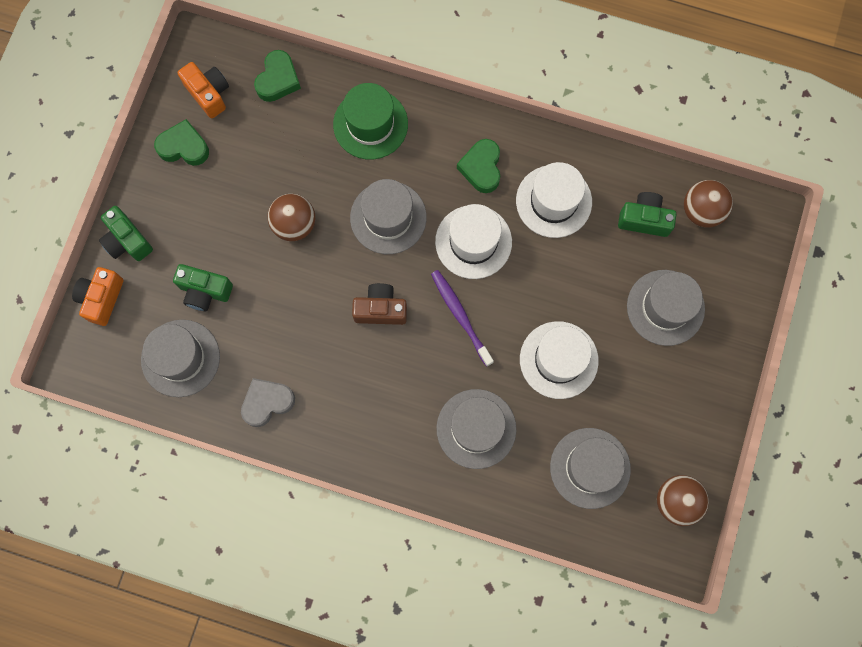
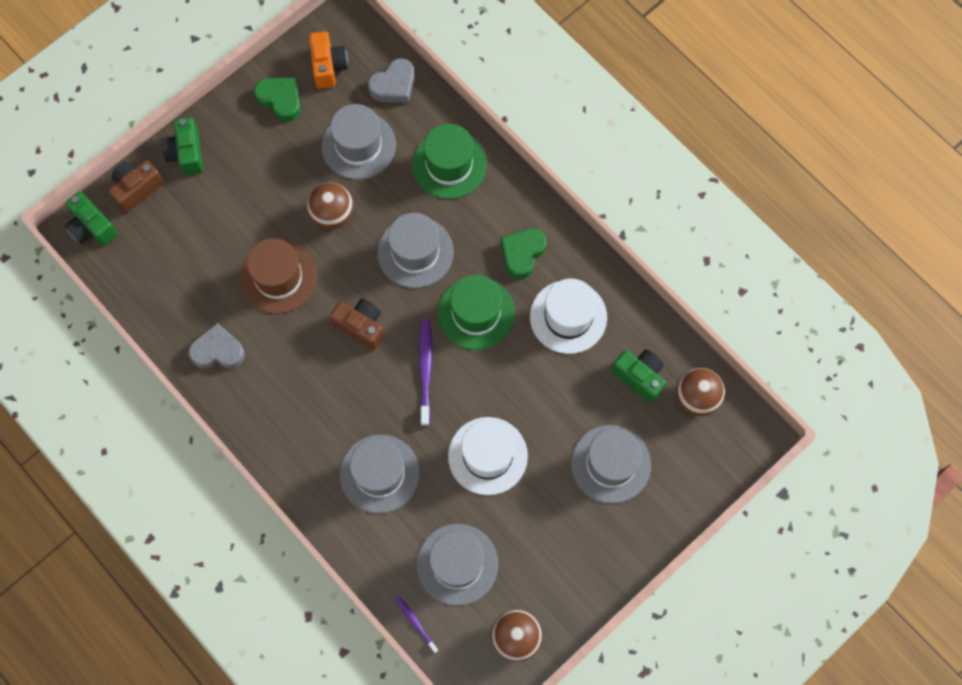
camera: 30 degrees right, 5 degrees down
(102, 298) = (137, 189): orange camera -> brown camera
(180, 358) = (170, 274): grey hat -> grey hat (358, 145)
(205, 291) = (224, 229): green camera -> green camera (92, 227)
(278, 79) = (394, 85): green heart -> grey heart
(281, 306) = (278, 277): none -> brown hat
(473, 242) = (476, 313): white hat -> green hat
(585, 539) = (415, 623): none -> purple toothbrush

